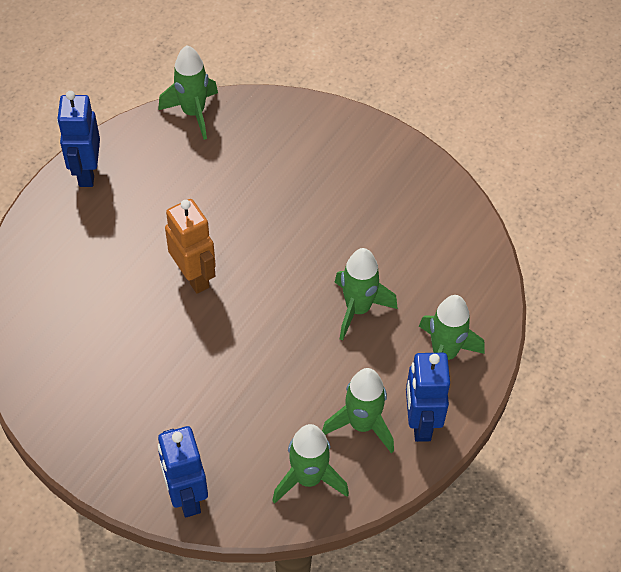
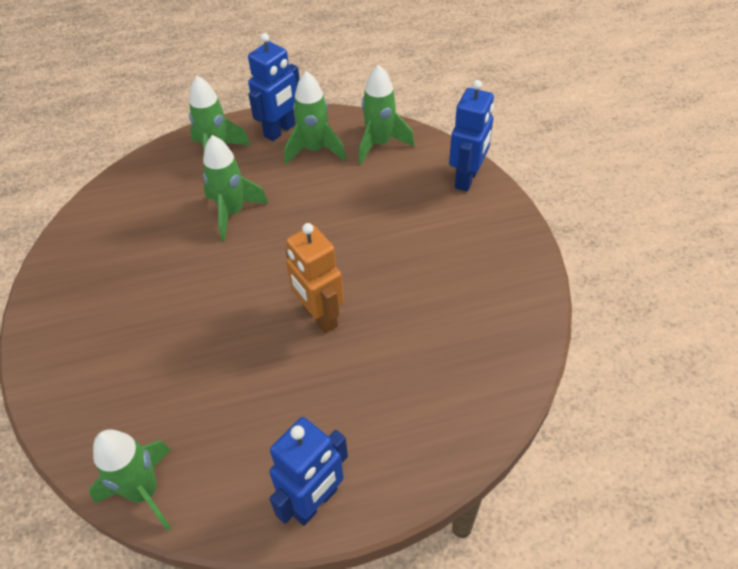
camera: 135 degrees left, 5 degrees down
(194, 276) = (319, 317): orange robot -> orange robot turned 45 degrees counterclockwise

